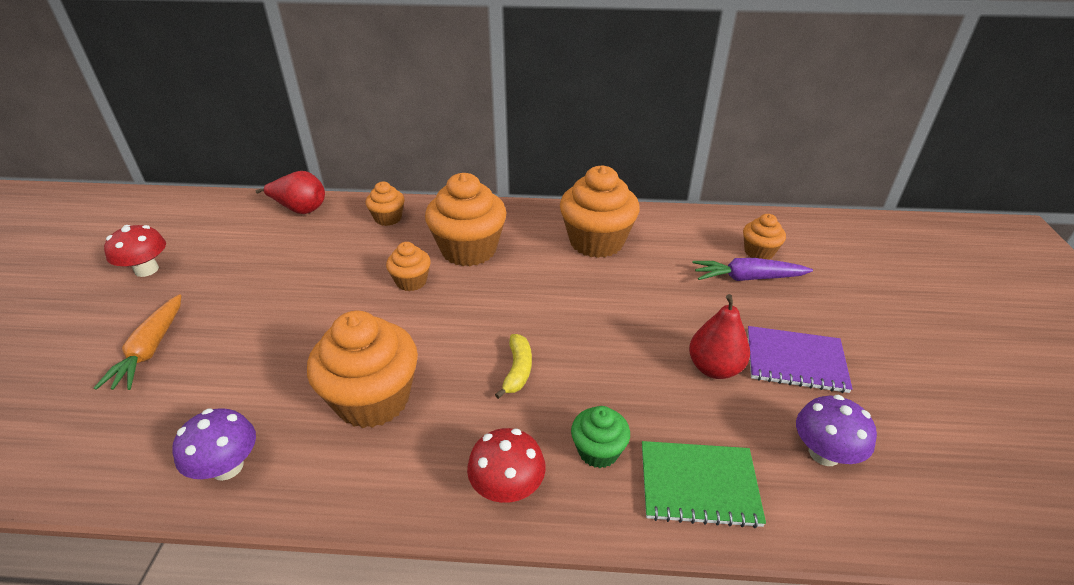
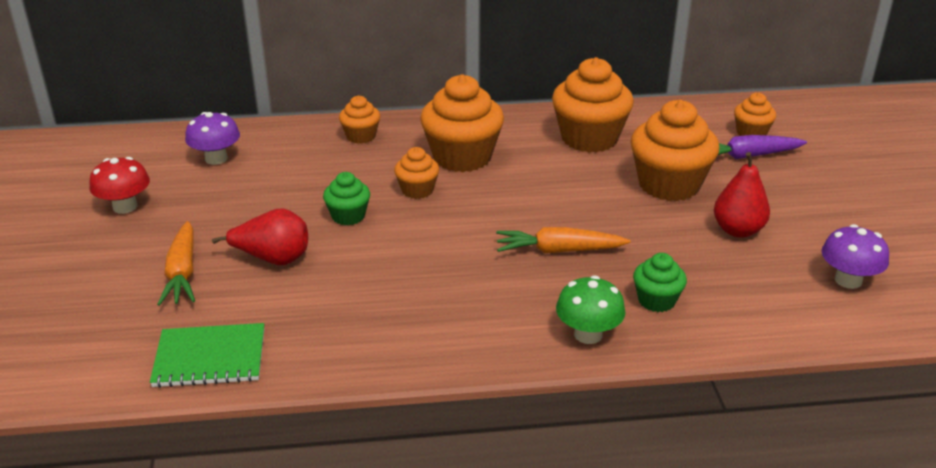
camera: 10 degrees left, 5 degrees down
(227, 467) = (324, 350): purple mushroom -> purple mushroom (216, 159)
(300, 209) = (258, 136): red pear -> red pear (273, 259)
(334, 303) = (348, 216): none -> green cupcake
(373, 399) = (432, 287): orange cupcake -> orange cupcake (669, 185)
(507, 488) = (588, 334): red mushroom -> green mushroom
(517, 370) = (558, 251): yellow banana -> orange carrot
(698, 485) = (750, 313): green notebook -> green notebook (210, 358)
(795, 361) = (807, 217): purple notebook -> none

